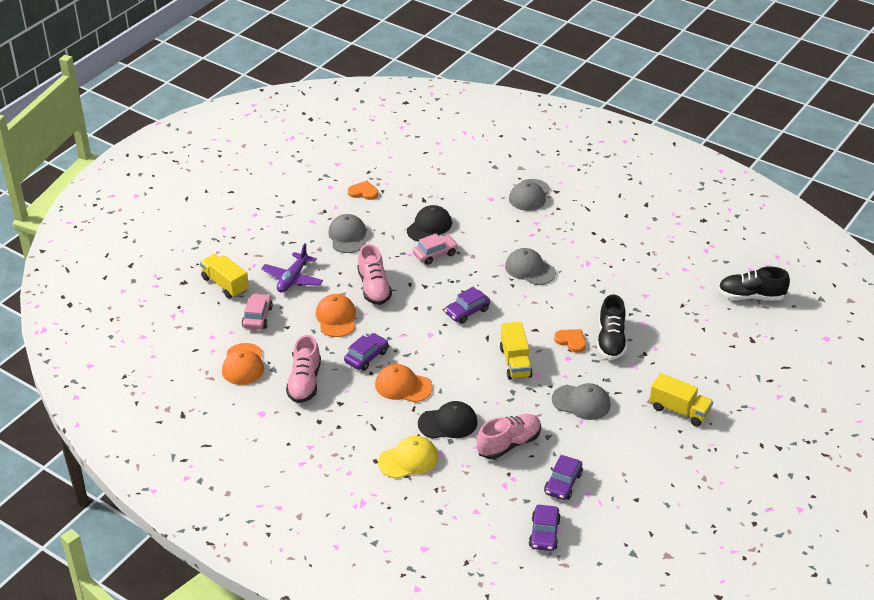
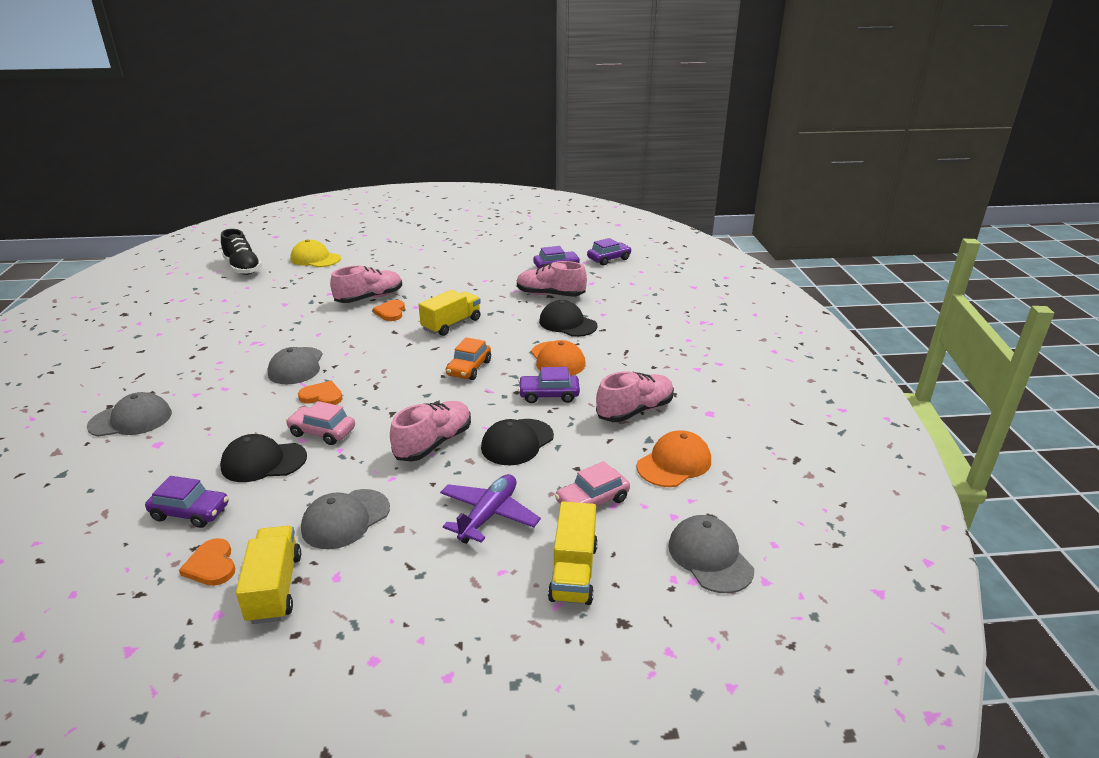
camera: 130 degrees left, 10 degrees down
(293, 279) = (488, 515): purple plane -> purple plane turned 45 degrees counterclockwise
(336, 318) = (517, 442): orange cap -> black cap
(408, 459) = (632, 323): yellow cap -> yellow cap (315, 259)
(440, 339) = (469, 368): none -> orange car
(467, 311) = (407, 372): purple car -> purple car (190, 512)
(476, 267) = (322, 396): none -> orange heart
(581, 402) = (463, 286): grey cap -> grey cap (710, 557)
(611, 340) = (369, 298): black shoe -> pink shoe
(679, 410) = (423, 256): yellow truck -> yellow truck (274, 588)

